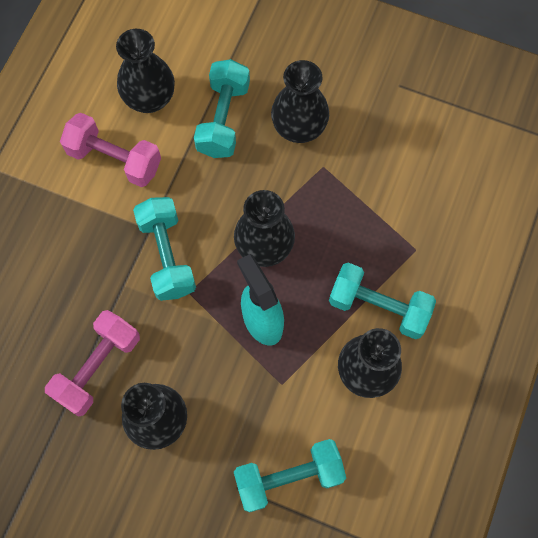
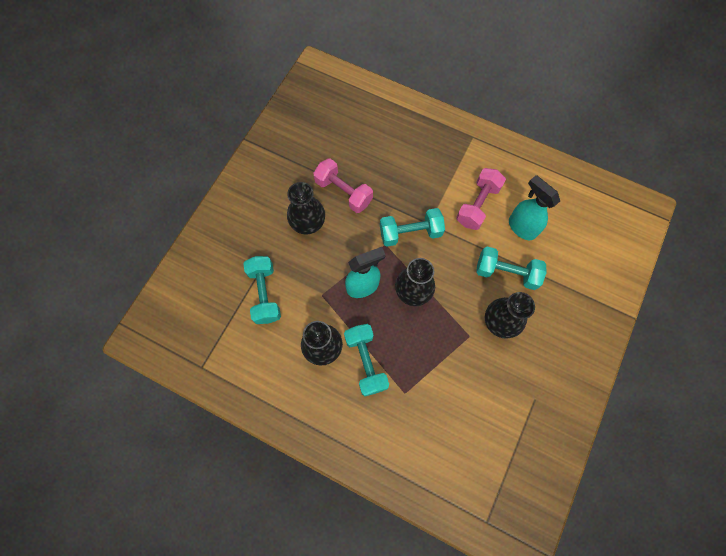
camera: 95 degrees right, 0 degrees up
(150, 99) = (521, 227): black vase -> turquoise spray bottle
(378, 307) = (366, 362): turquoise dumbbell -> turquoise dumbbell turned 45 degrees counterclockwise

